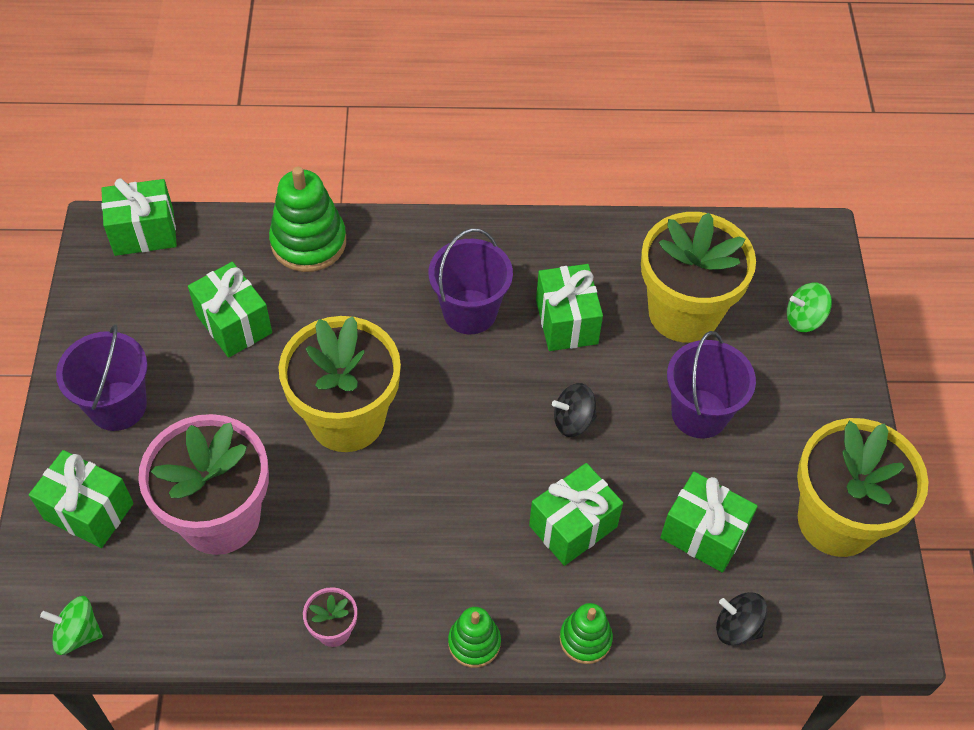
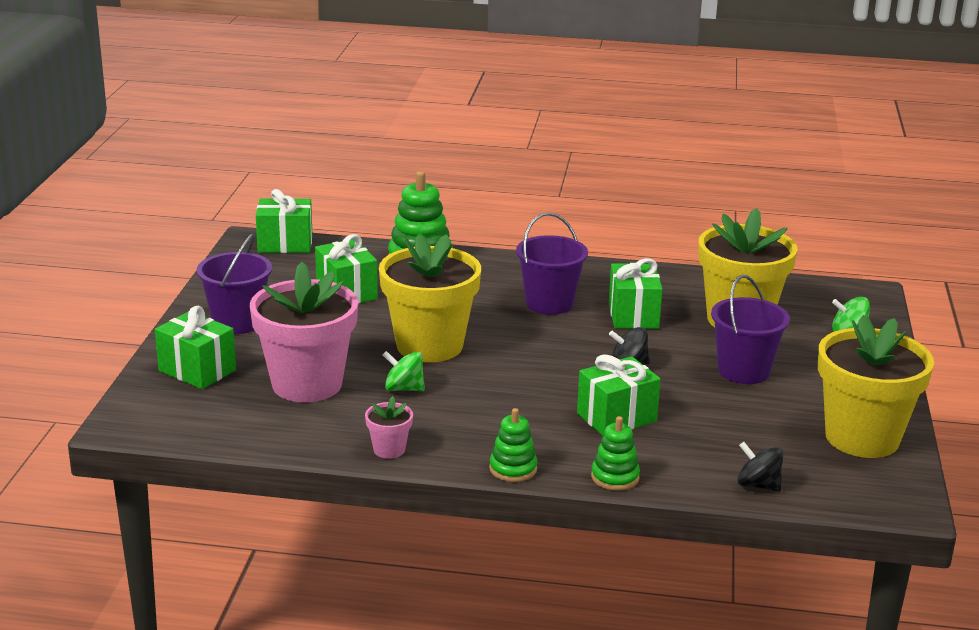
camera: 10 degrees right, 30 degrees down
(78, 634) = (168, 429): green spinning top -> green spinning top (404, 388)
(703, 534) = (735, 433): green gift -> none

